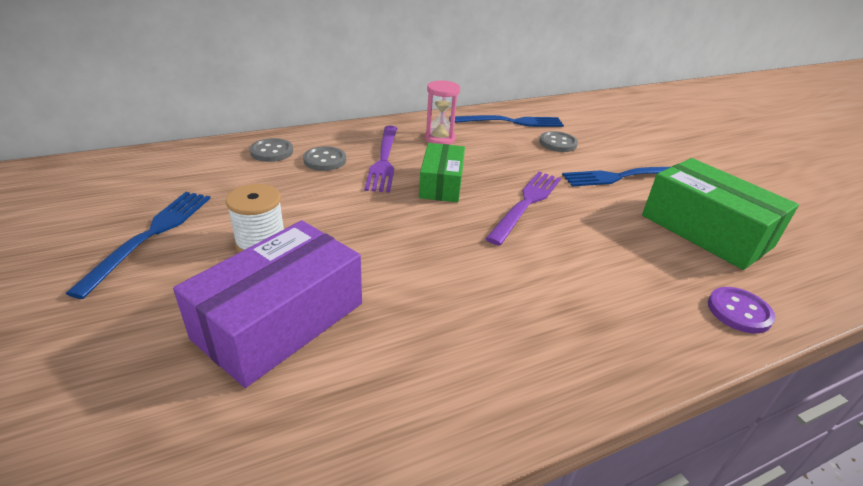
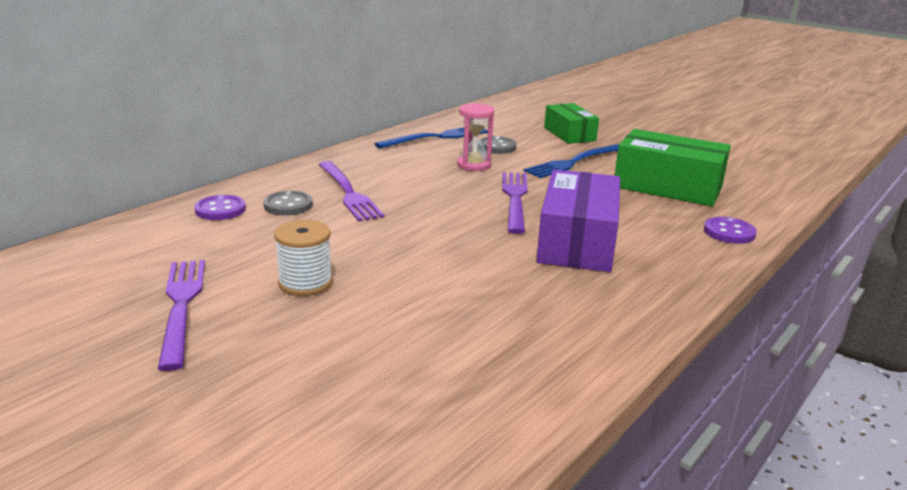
camera: 25 degrees left, 10 degrees down
(151, 235) = (182, 306): blue fork -> purple fork
(272, 152) = (220, 210): grey button -> purple button
(280, 321) = (394, 331): purple box -> purple box (577, 242)
(440, 139) = (384, 164): pink hourglass -> pink hourglass (474, 165)
(441, 184) = (425, 200): green box -> green box (569, 134)

